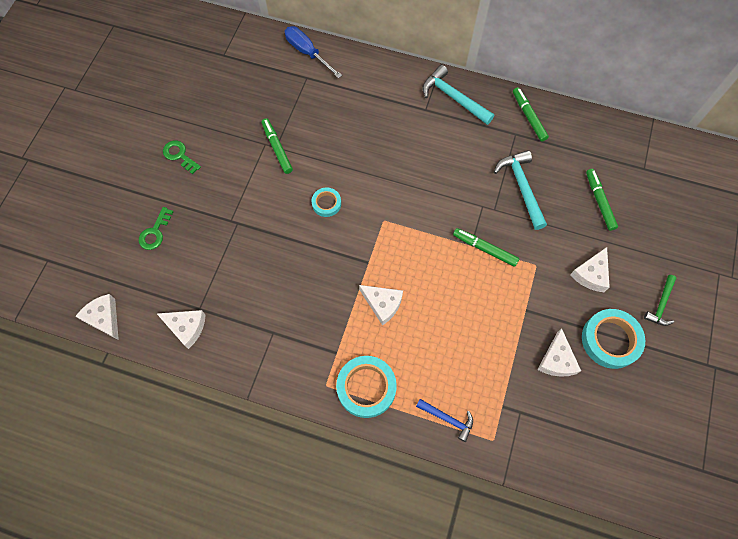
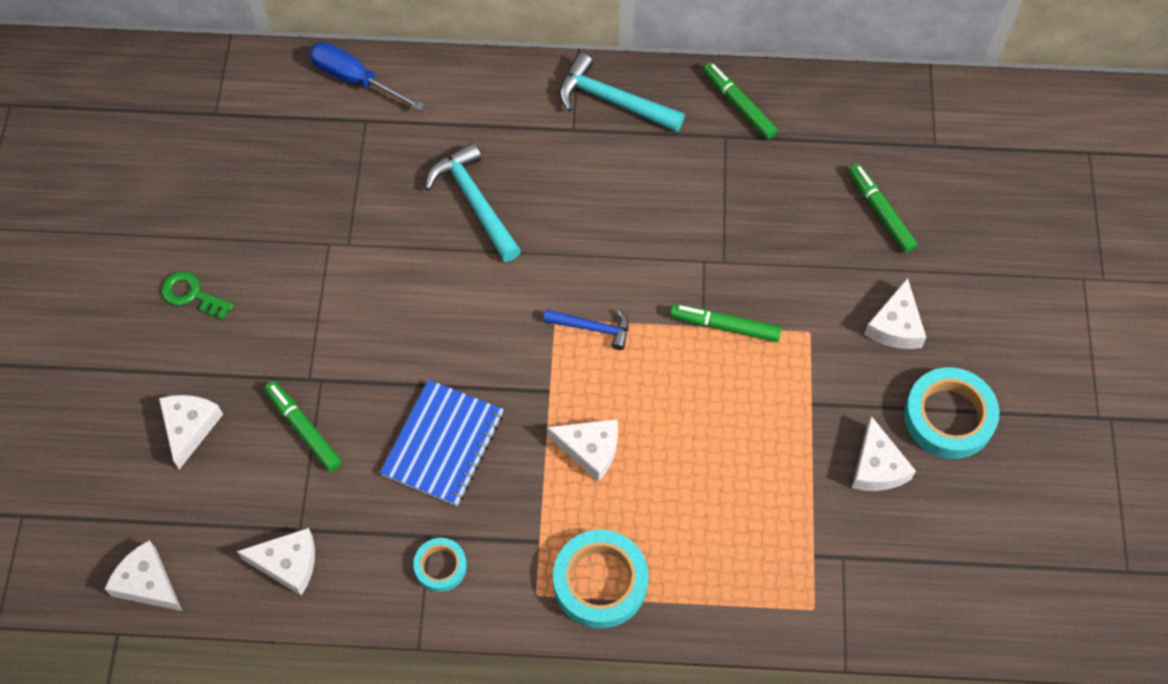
camera: 15 degrees left, 5 degrees down
(155, 232) = (189, 427): green key -> white cheese
(277, 148) = (351, 246): green marker -> green marker (304, 429)
(296, 279) = (443, 444): none -> blue notebook
(326, 203) = (456, 315): turquoise tape -> turquoise tape (440, 566)
(447, 419) = (737, 596): blue hammer -> blue hammer (592, 328)
(521, 187) = (756, 218): turquoise hammer -> turquoise hammer (475, 202)
(661, 304) = (1009, 345): green hammer -> none

